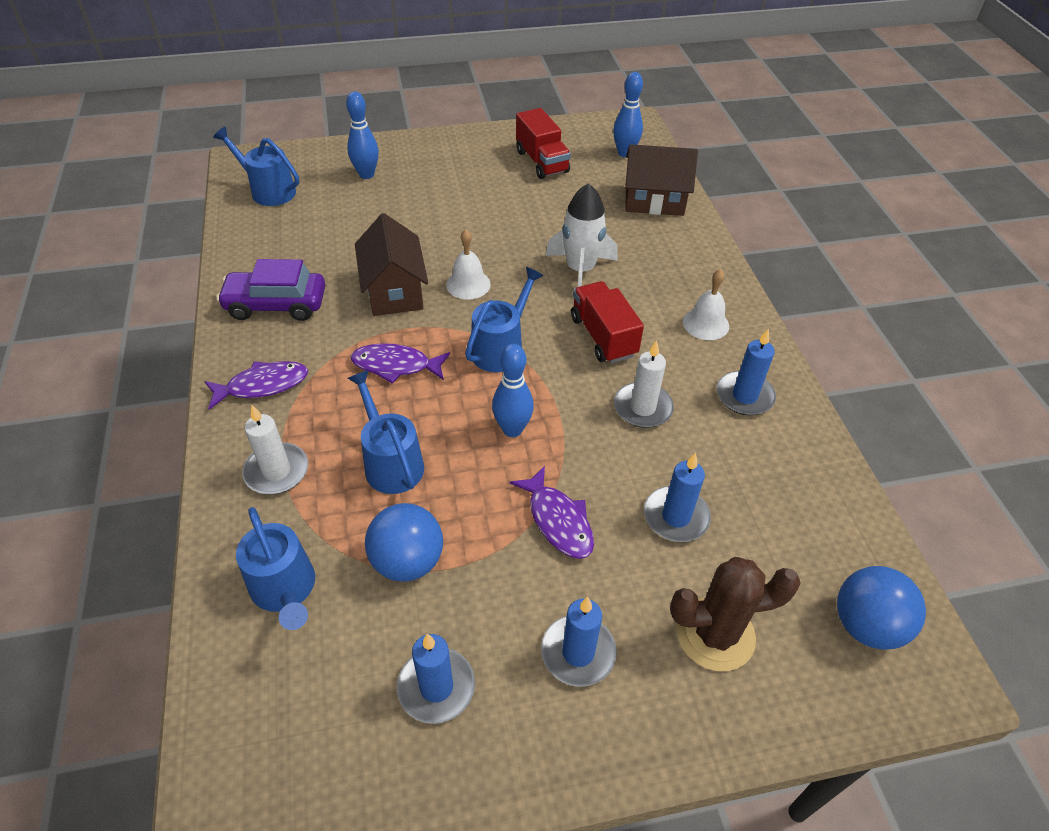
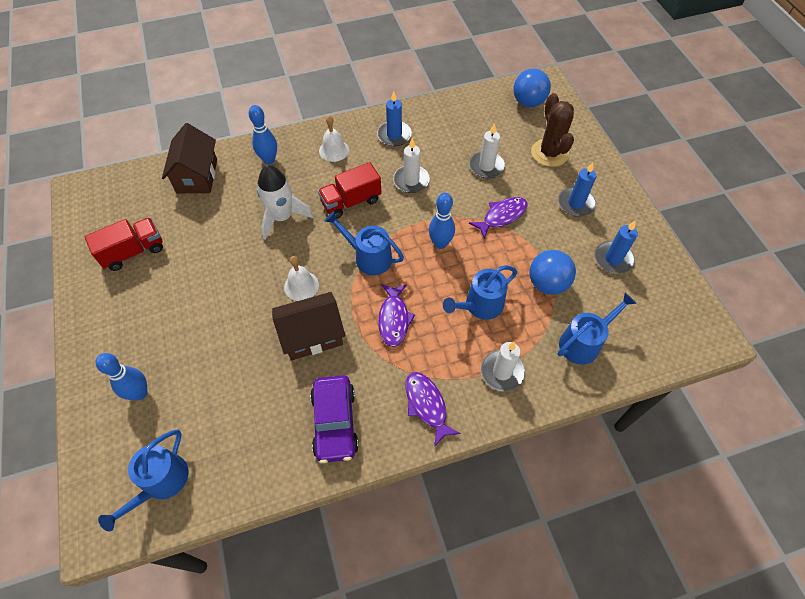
camera: 95 degrees left, 10 degrees up
(625, 153) = (127, 195): blue bowling pin -> blue bowling pin (269, 160)
(676, 517) = (486, 166): blue candle -> white candle

